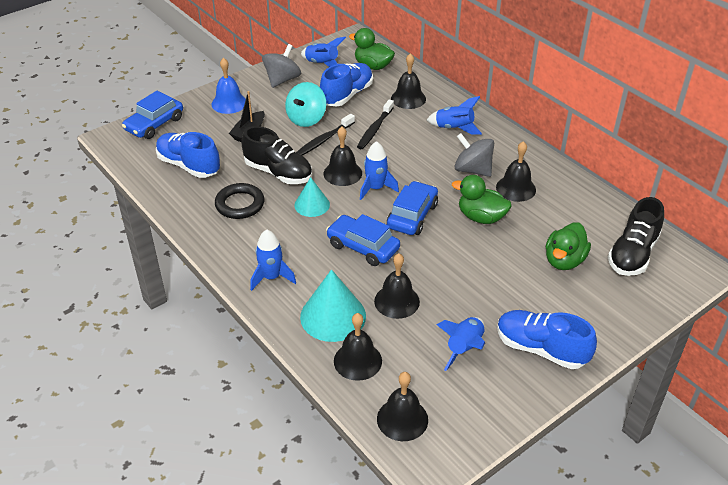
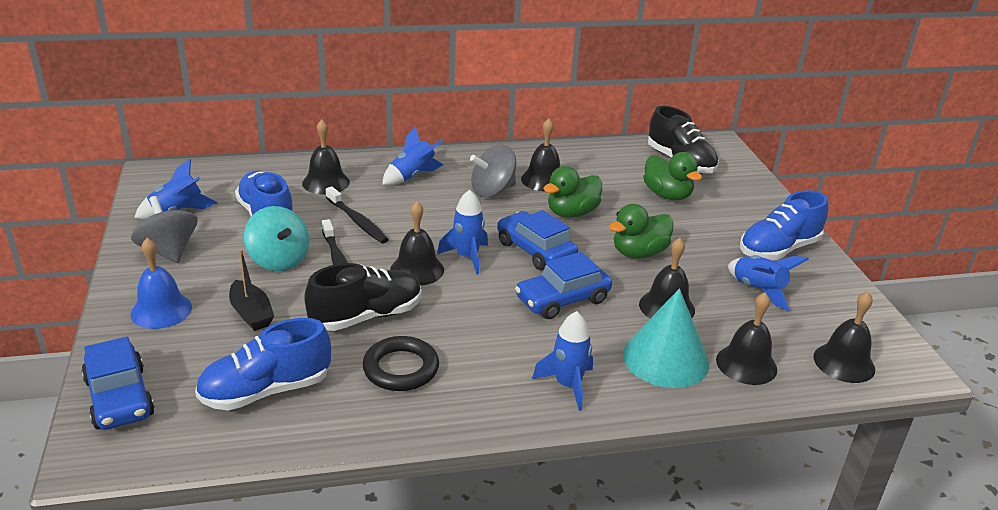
camera: 65 degrees left, 10 degrees down
(312, 205) = (455, 311): turquoise cone -> none
(373, 66) = (232, 182): green duck -> green duck (639, 253)

